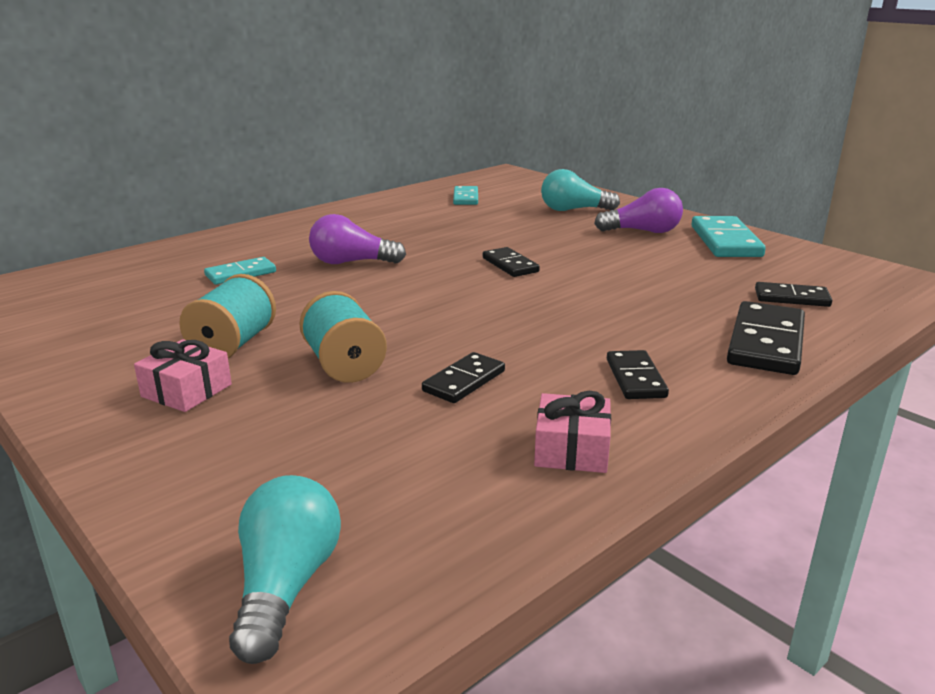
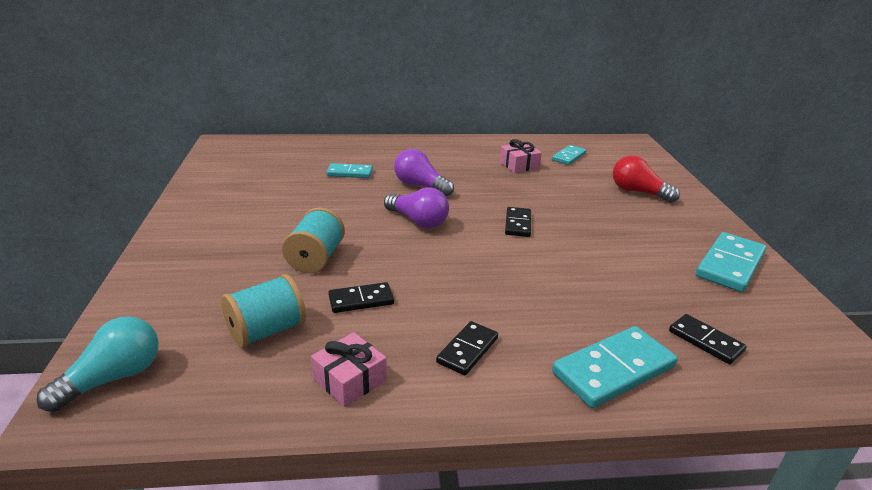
camera: 35 degrees right, 5 degrees up
(186, 390) = (225, 241): pink gift -> pink gift (519, 165)
(233, 344) = (283, 220): turquoise spool -> turquoise spool (266, 331)
(573, 210) = (638, 192): turquoise light bulb -> red light bulb
(643, 231) = (667, 230): purple light bulb -> purple light bulb (418, 221)
(765, 343) = (613, 369): black domino -> turquoise domino

